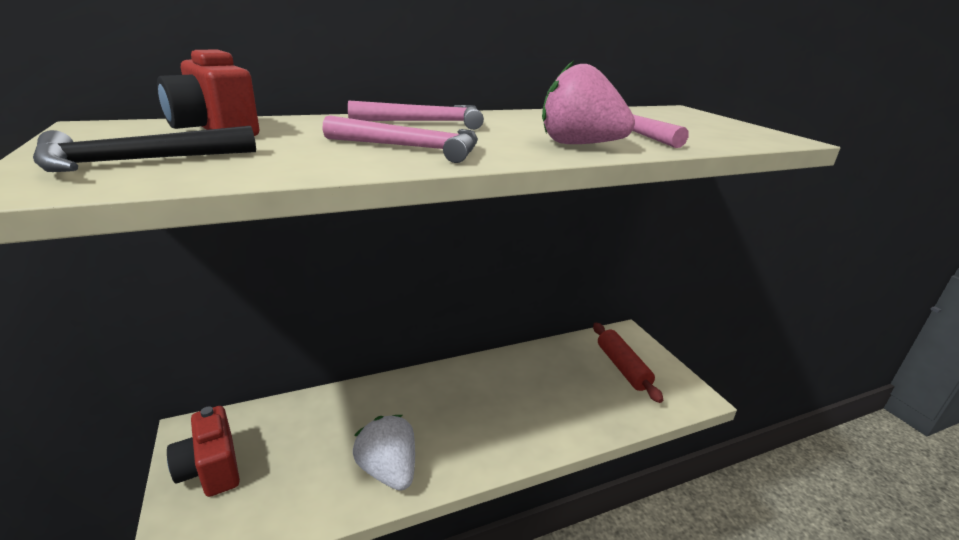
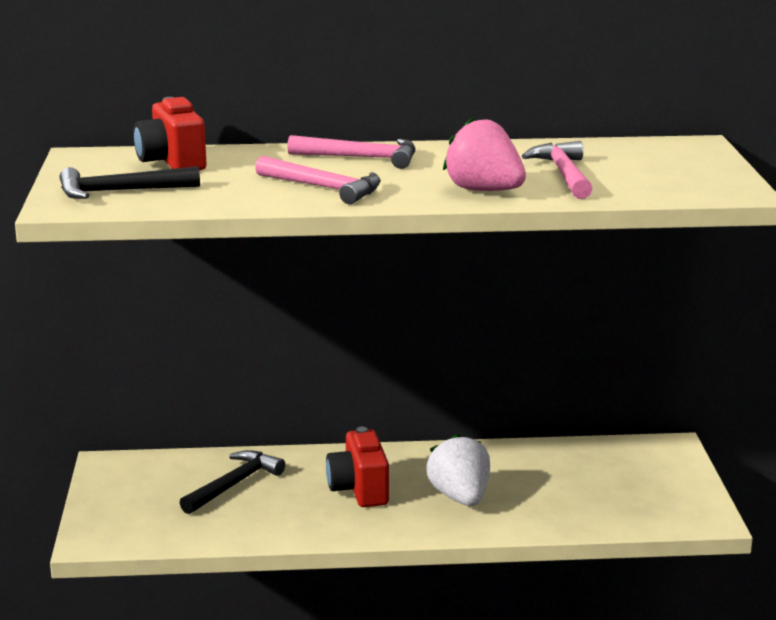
camera: 20 degrees right, 5 degrees down
(211, 469) = (125, 493): red camera -> red camera (359, 490)
(318, 435) = (233, 485): none -> black hammer
(388, 470) = (296, 520): white strawberry -> white strawberry (460, 497)
(622, 367) = (631, 479): red rolling pin -> none

